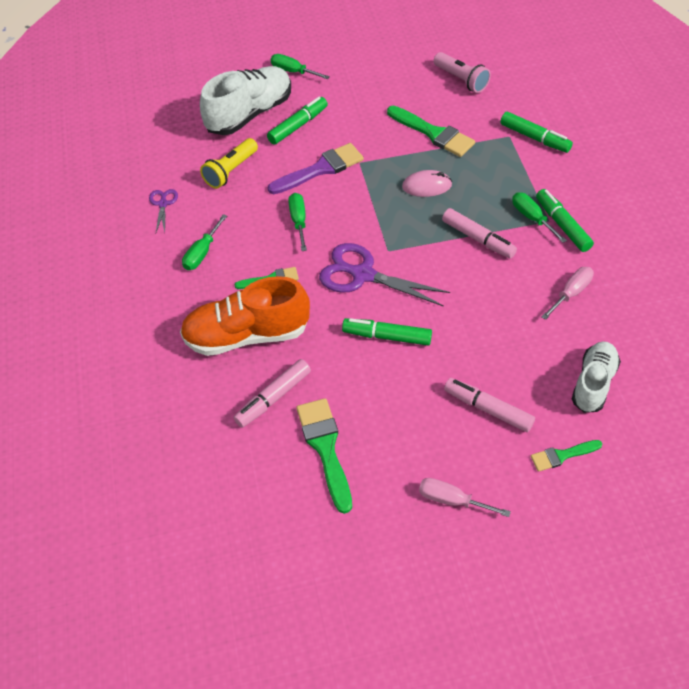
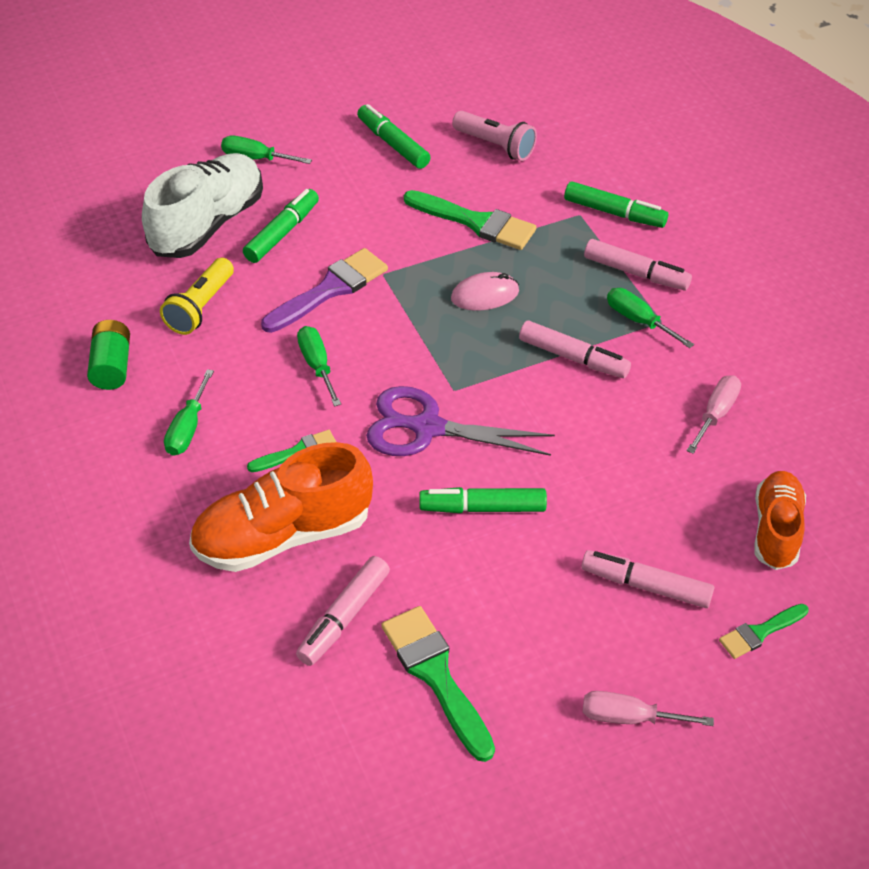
camera: 15 degrees left, 5 degrees down
(163, 204) = (111, 366): purple scissors -> green battery
(539, 183) = (635, 273): none -> pink marker
(562, 225) = (681, 325): green marker -> green marker (393, 144)
(593, 383) = (776, 530): white shoe -> orange shoe

